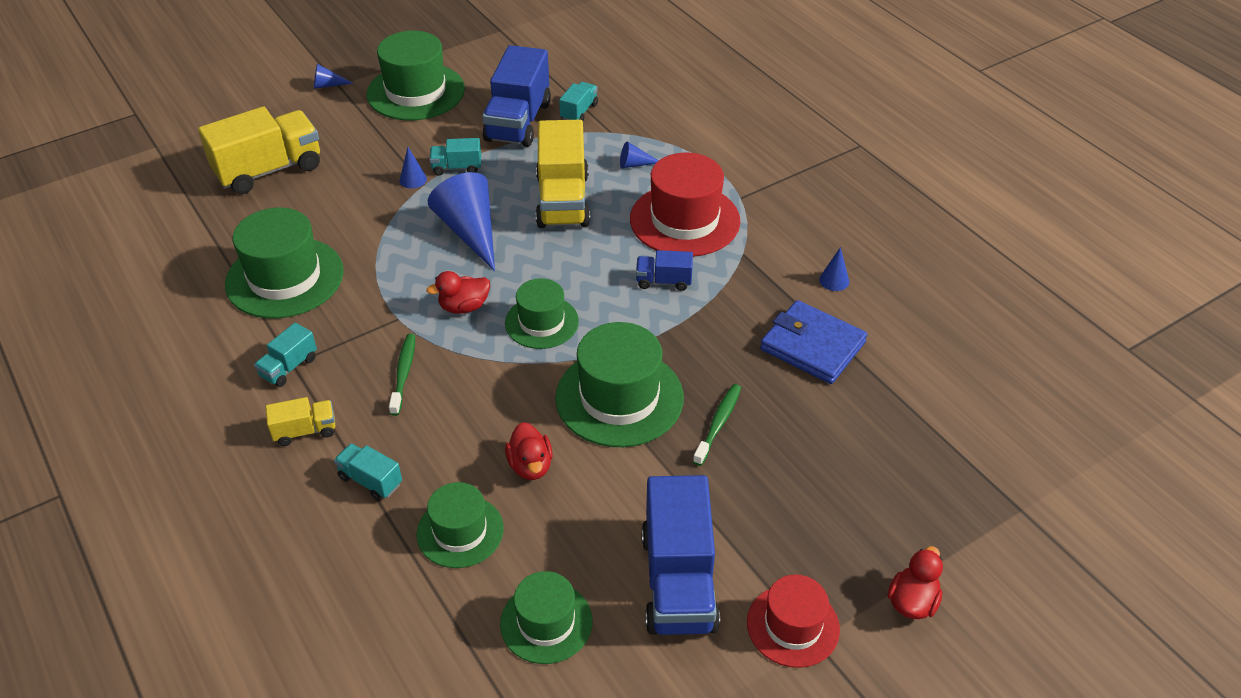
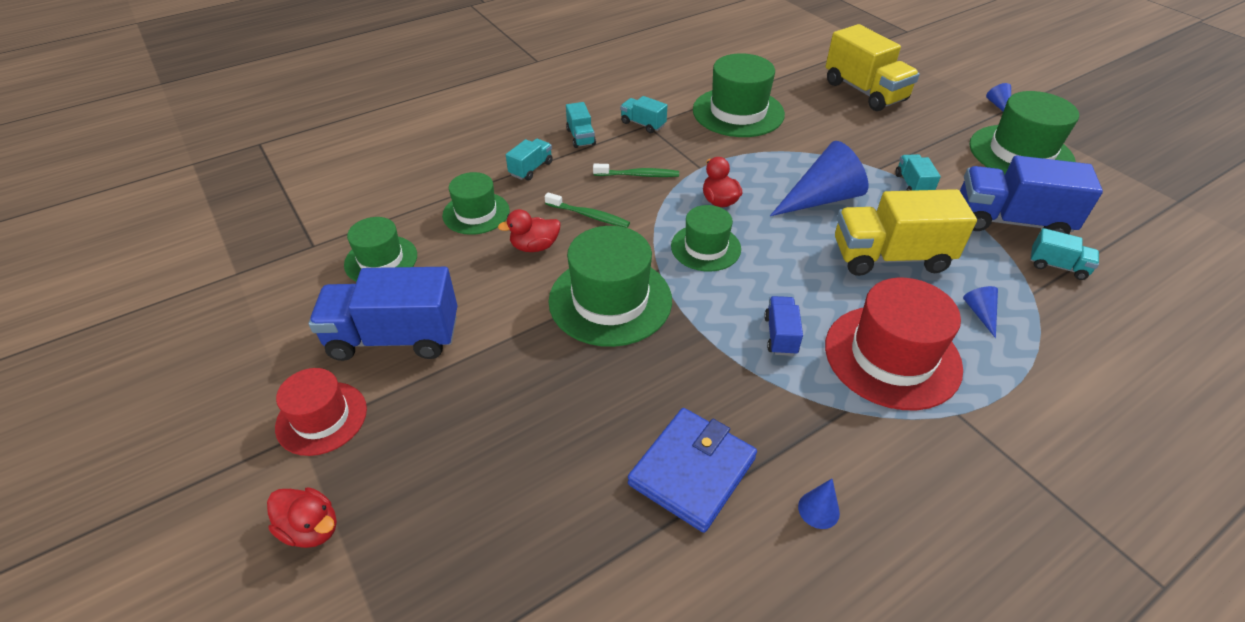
camera: 90 degrees right, 0 degrees up
(305, 431) = (581, 137): yellow truck -> turquoise truck
(413, 179) = (883, 162): blue cone -> none
(718, 423) = (573, 373): green toothbrush -> green toothbrush (589, 215)

